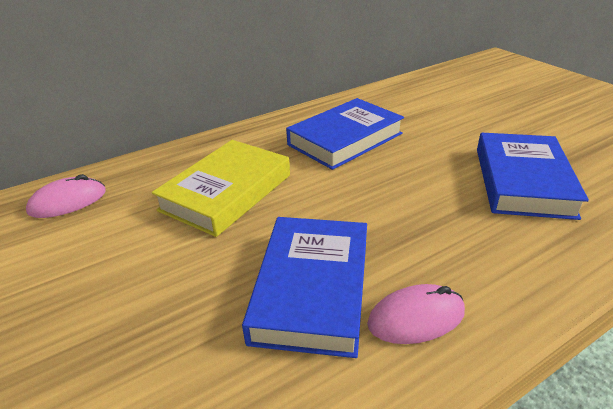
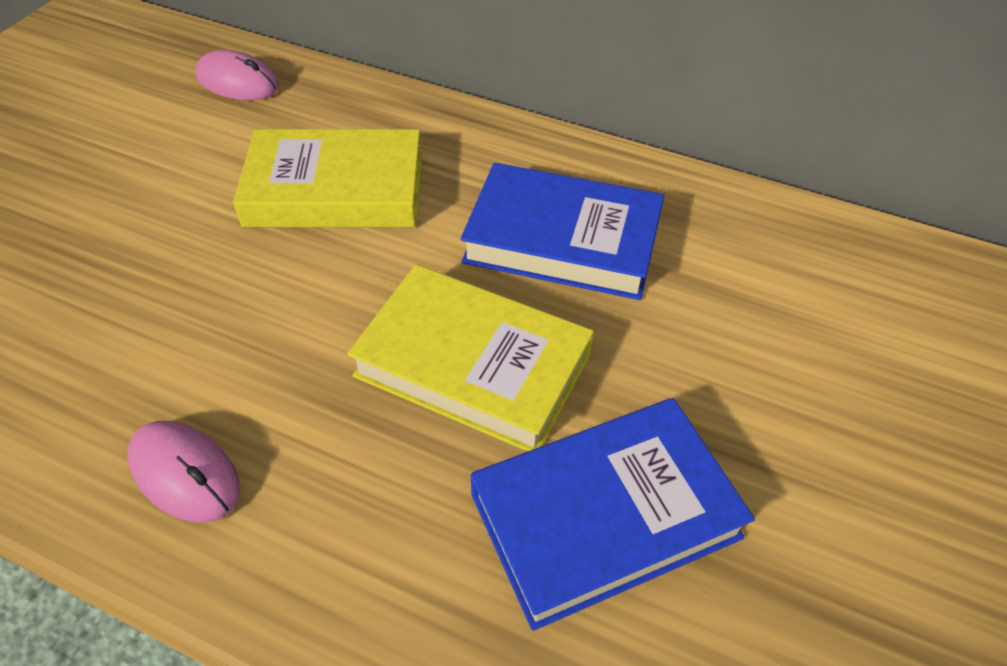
camera: 55 degrees right, 15 degrees up
(312, 289) = (192, 354): blue book -> none
(407, 188) = (473, 365): none -> yellow book

